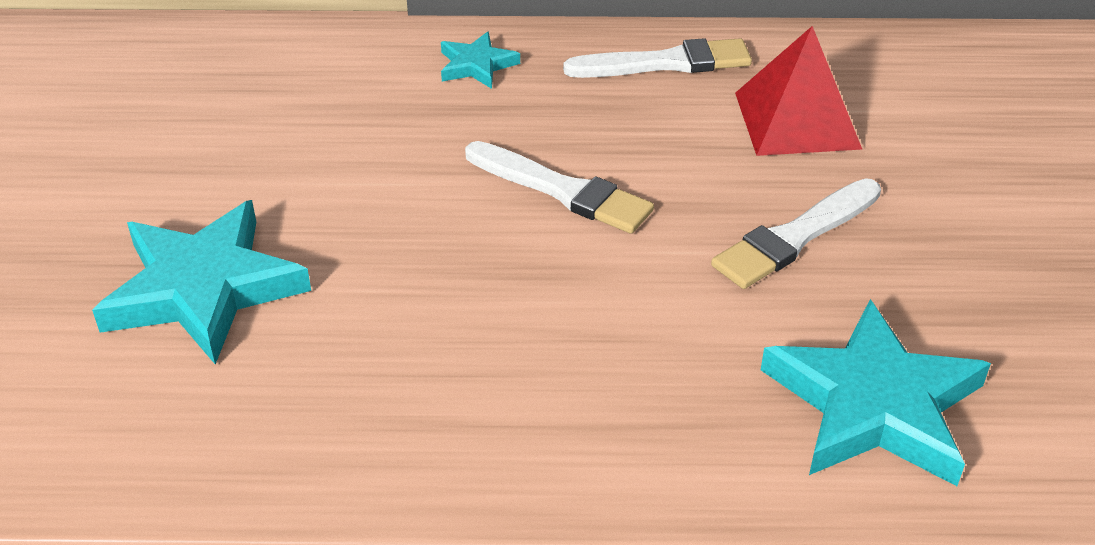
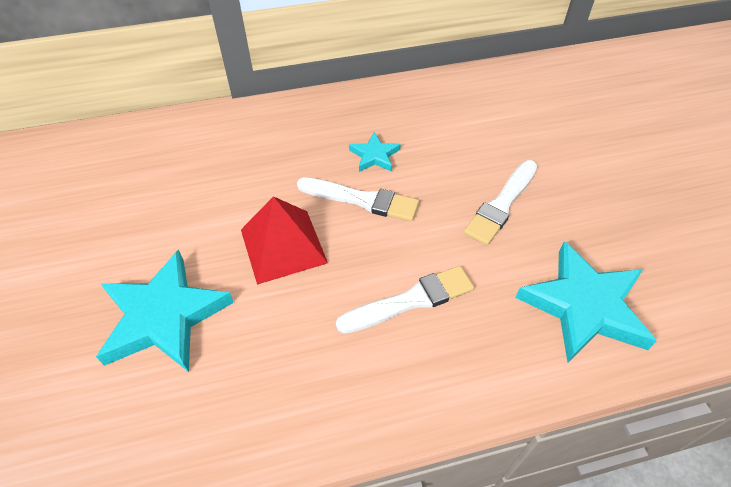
camera: 15 degrees left, 10 degrees up
(477, 65) = (284, 125): turquoise star -> turquoise star (374, 155)
(666, 63) = (391, 105): white brush -> white brush (411, 300)
(797, 120) = (475, 129): red pyramid -> red pyramid (283, 246)

